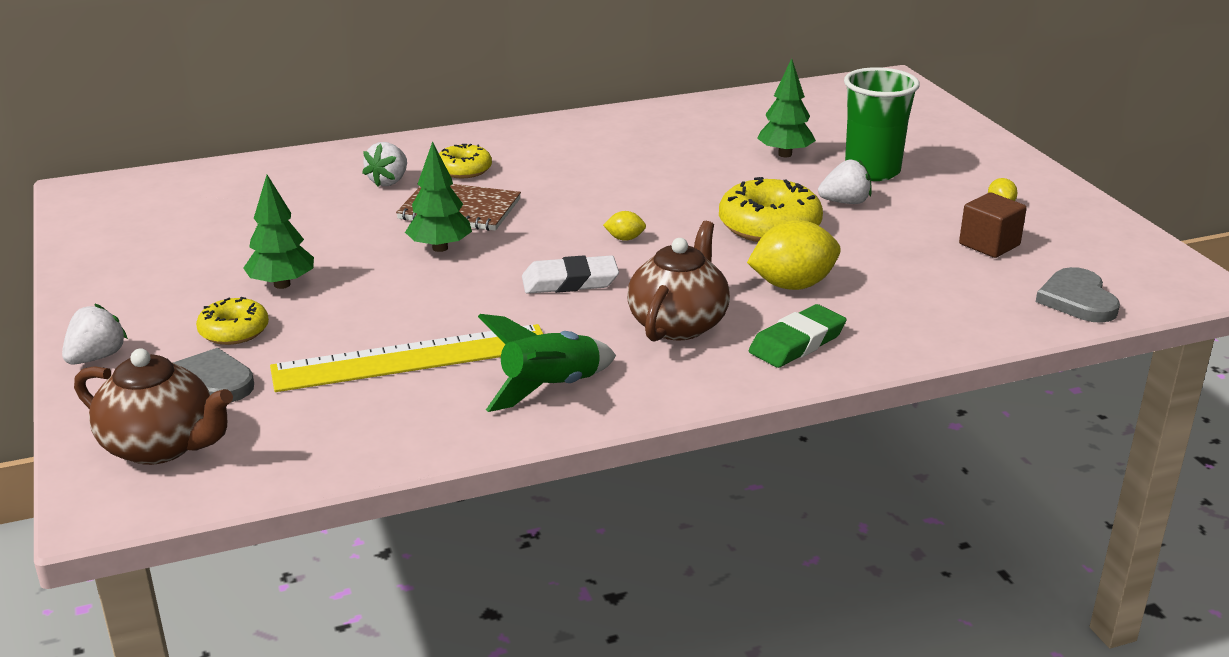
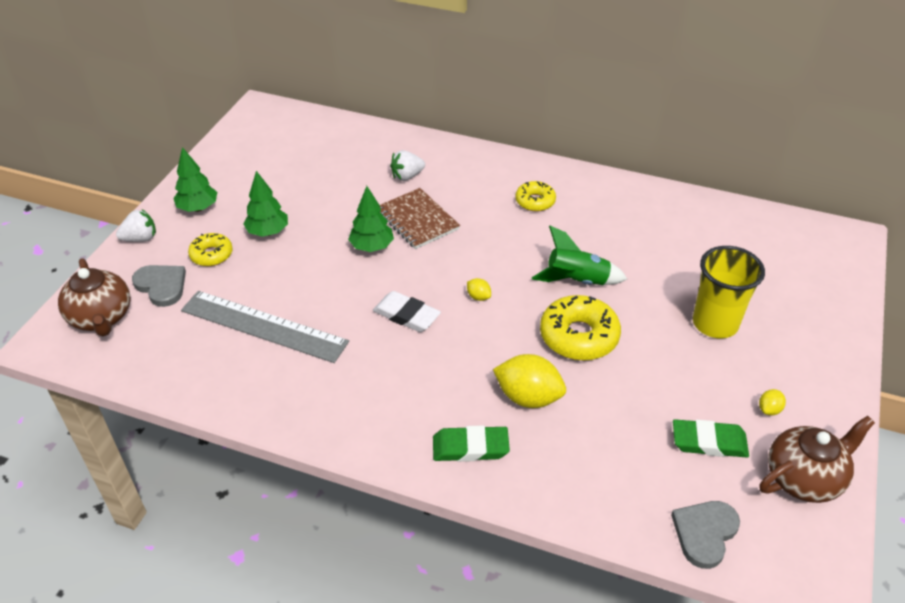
camera: 40 degrees right, 15 degrees up
(411, 358) = (264, 326): yellow ruler -> grey ruler
(464, 170) = (458, 187): yellow donut -> yellow donut (535, 201)
(550, 388) = (300, 393): green rocket -> green rocket (577, 281)
(678, 324) = (423, 387): brown teapot -> brown teapot (804, 478)
(785, 154) = (673, 275): green tree -> green tree (198, 208)
(845, 202) = (657, 343): white strawberry -> none
(872, 171) = (715, 323): green cup -> yellow cup
(989, 244) = (709, 442): brown cube -> green eraser

